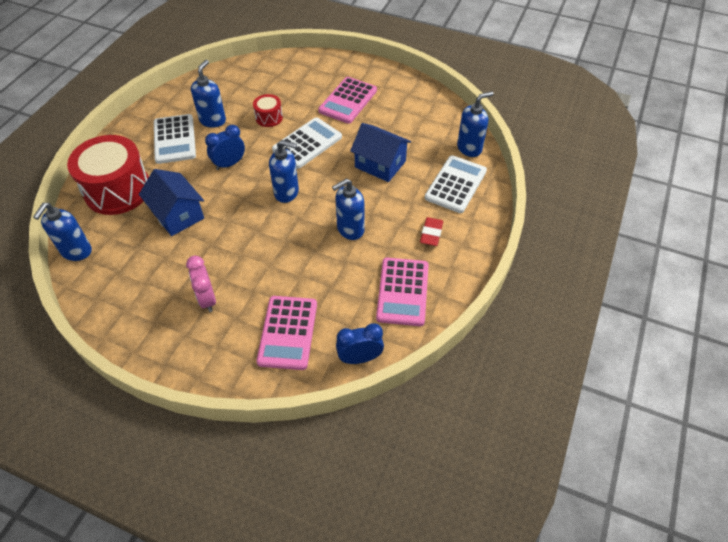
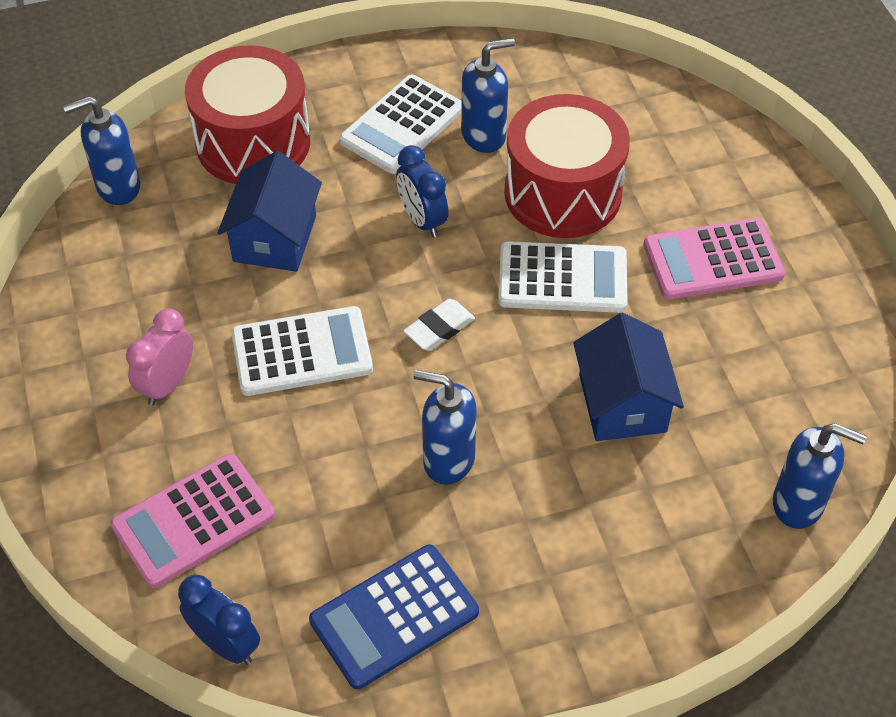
camera: 50 degrees right, 0 degrees up
(229, 164) = (422, 220): blue clock -> blue clock turned 135 degrees counterclockwise
(269, 117) = (563, 193): red drum -> red drum, size x2.16
(287, 192) = (439, 328): blue soap dispenser -> white eraser
(402, 292) = (394, 616): pink calculator -> blue calculator
(431, 233) = (548, 576): red eraser -> none
(455, 184) = (691, 539): white calculator -> white calculator (302, 352)

